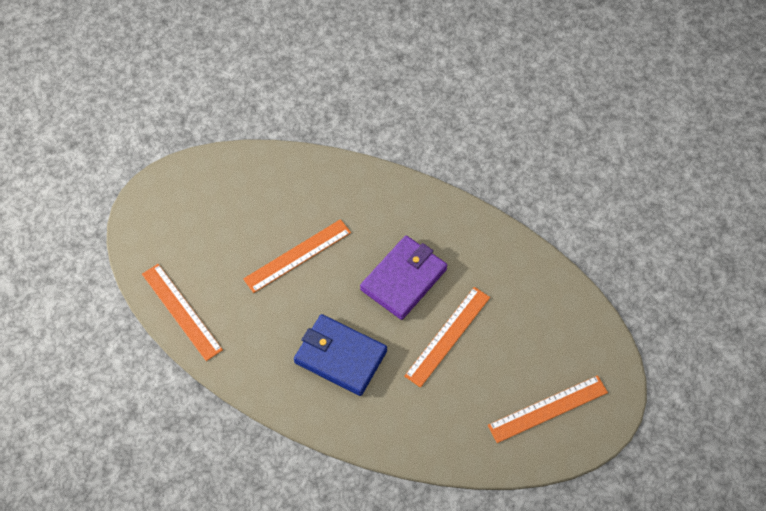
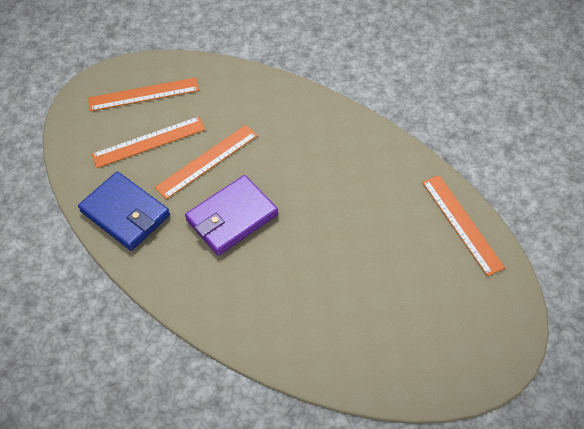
camera: 165 degrees left, 5 degrees down
(298, 256) = (335, 259): orange ruler -> orange ruler (149, 142)
(340, 357) = (311, 160): blue wallet -> blue wallet (125, 213)

